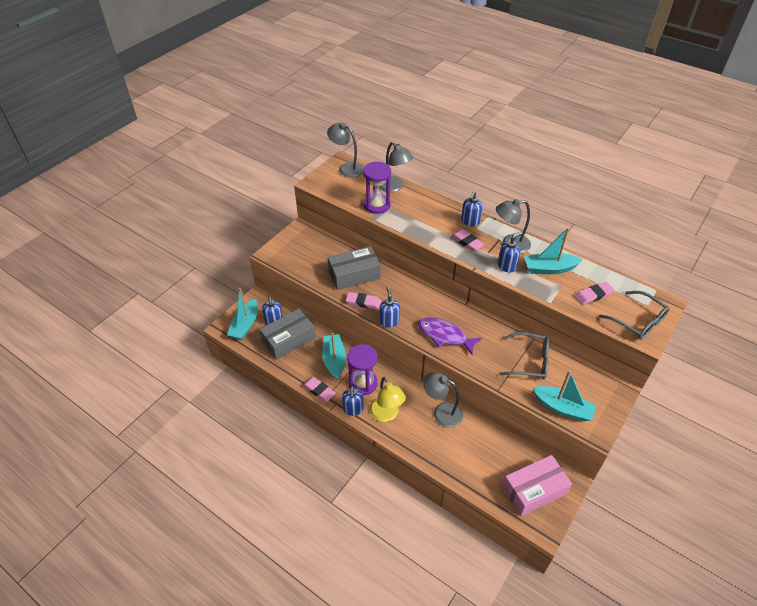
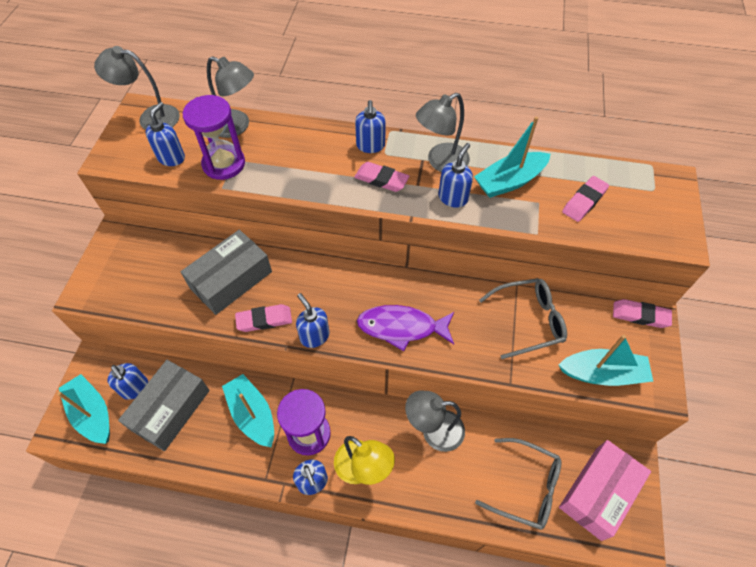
camera: 25 degrees left, 10 degrees up
(245, 325) = (92, 413): turquoise boat -> turquoise boat turned 150 degrees clockwise
(319, 390) = (250, 474): pink eraser -> pink eraser (640, 315)
(349, 193) = (171, 158): none -> blue soap dispenser
(638, 321) = (656, 219): grey glasses -> grey glasses (526, 487)

